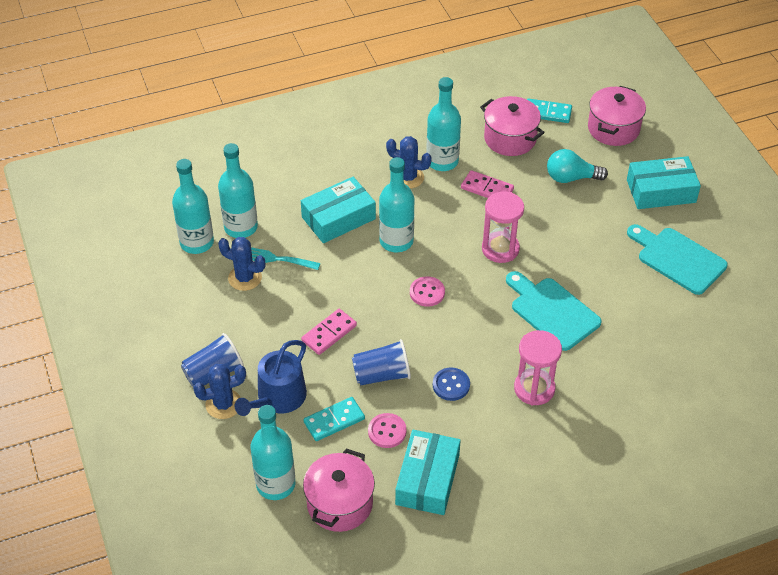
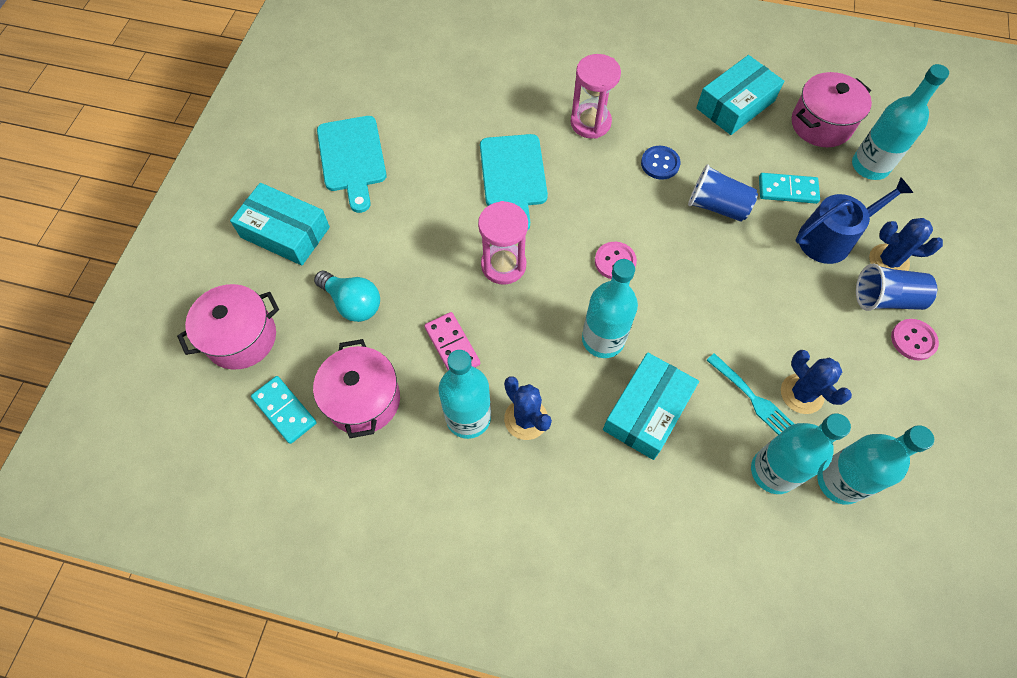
camera: 145 degrees left, 15 degrees up
(329, 333) = (743, 274): pink domino -> none
(338, 218) = (647, 411): turquoise box -> turquoise box turned 60 degrees counterclockwise
(387, 431) = (745, 156): pink button -> pink button (913, 340)

